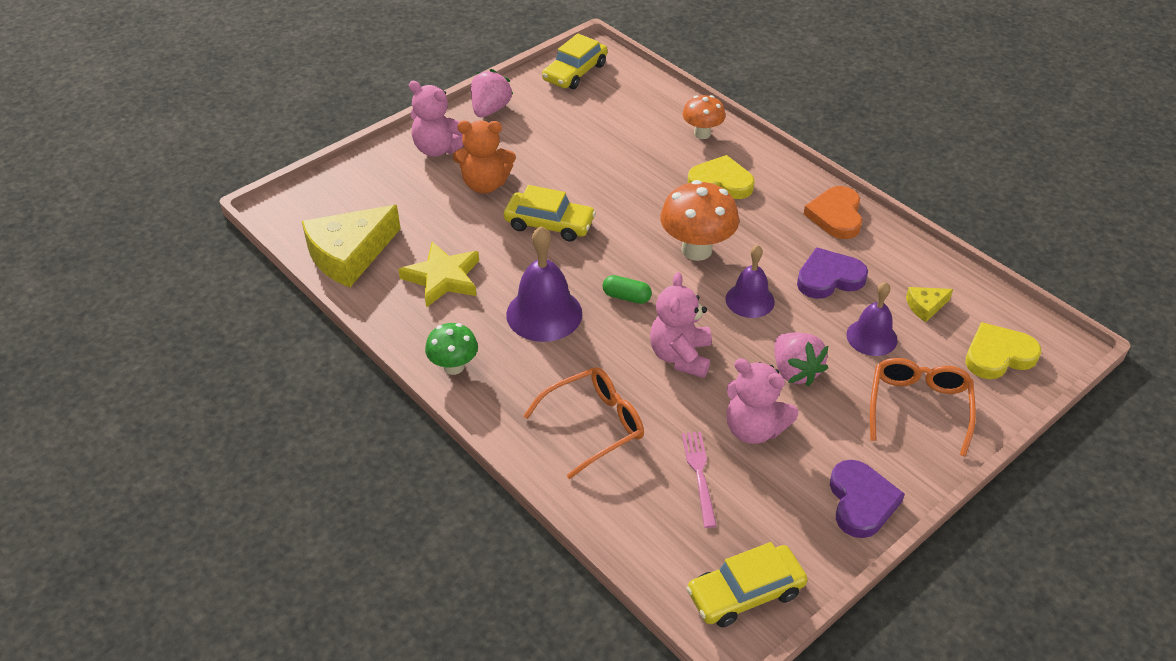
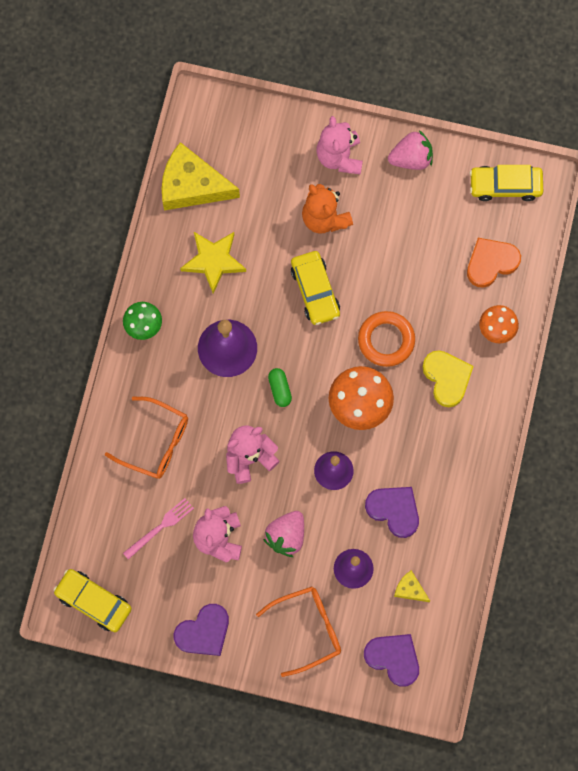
camera: 55 degrees right, 30 degrees up
(646, 202) = (386, 340): none -> orange ring
(836, 216) = (467, 480): orange heart -> orange heart (491, 263)
(998, 355) = (393, 658): yellow heart -> purple heart

